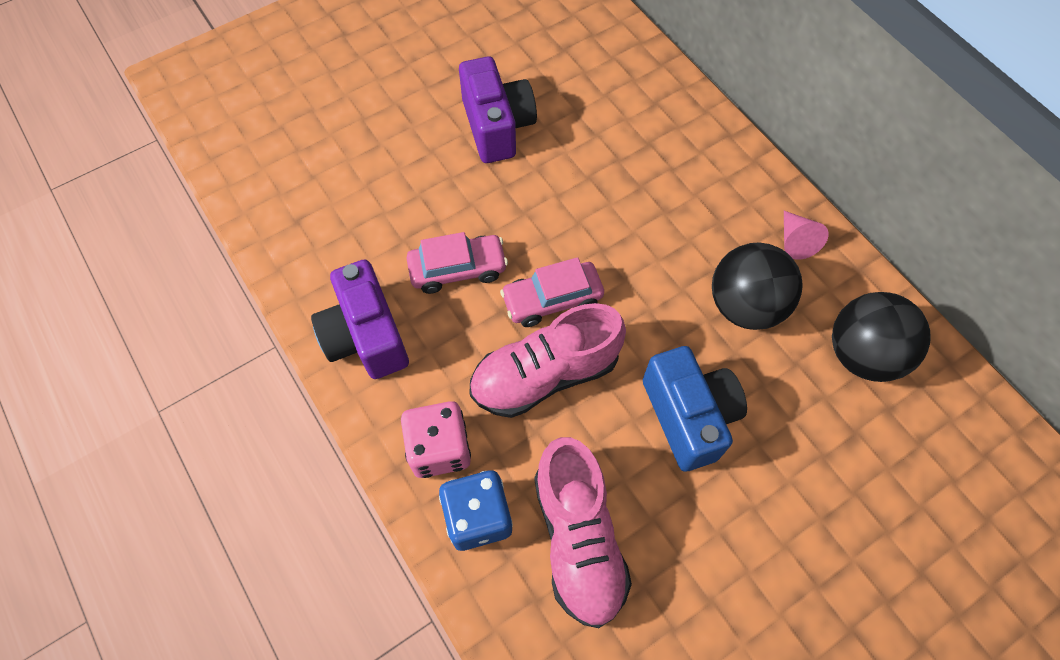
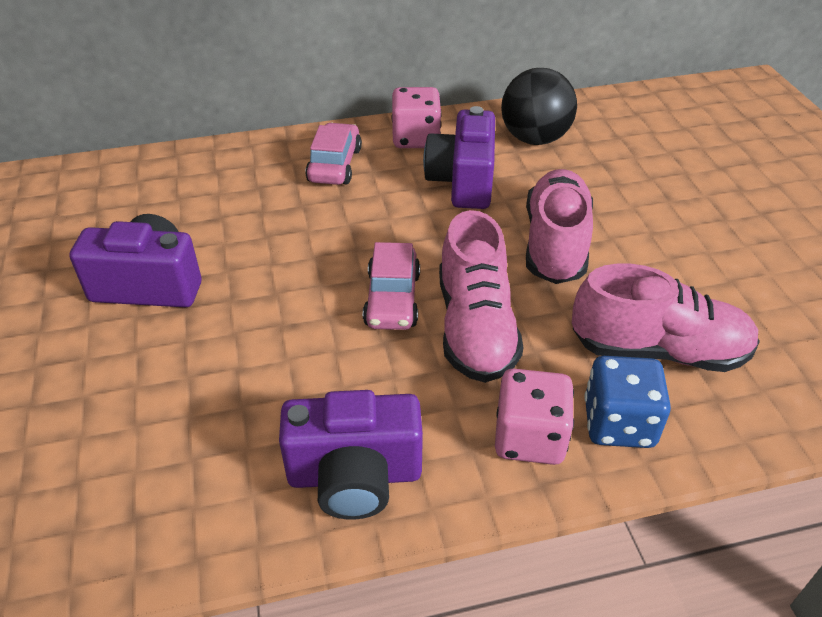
camera: 70 degrees left, 20 degrees down
(458, 269) = (312, 365): pink car -> pink car (335, 165)
(688, 416) = (555, 244): blue camera -> pink shoe
(745, 305) = (462, 182): black ball -> purple camera
(795, 241) = (416, 138): pink cone -> pink dice

